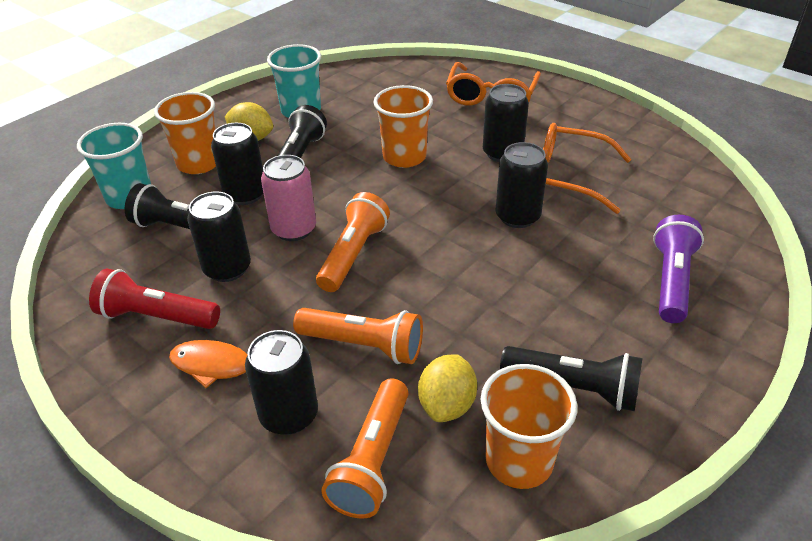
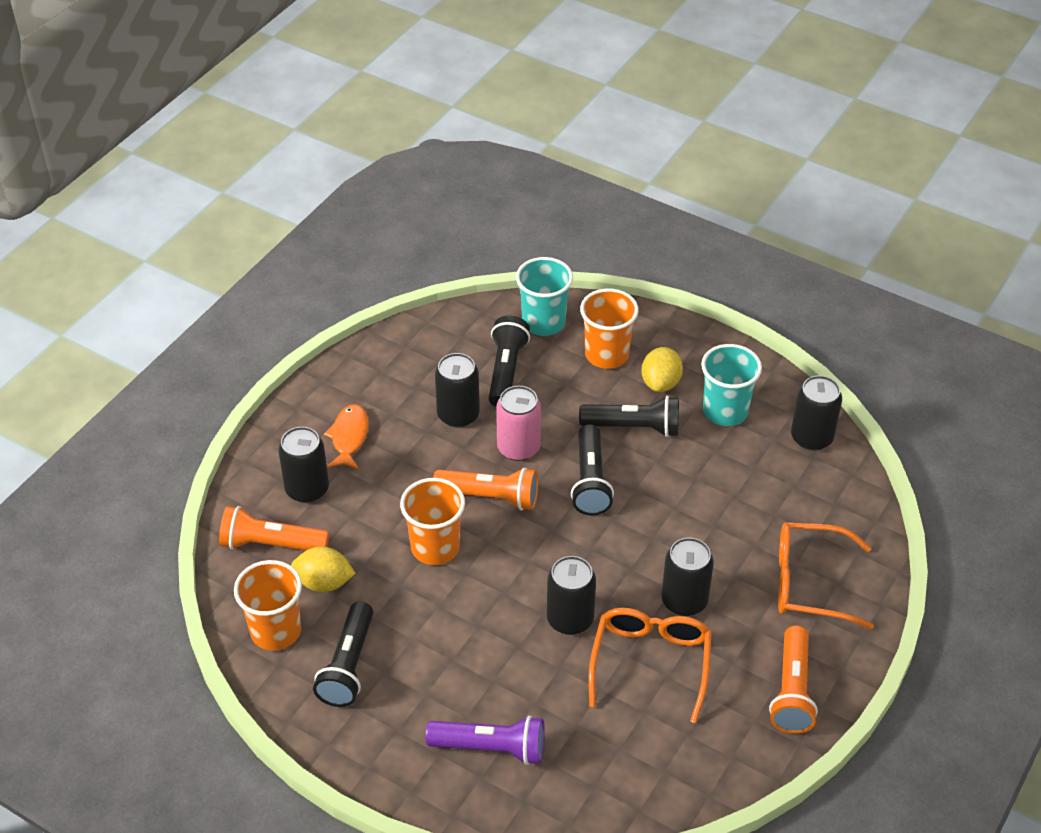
camera: 80 degrees right, 5 degrees up
(157, 317) = (396, 387): red flashlight -> none
(245, 194) = (564, 401): black can -> black can (811, 437)
(354, 188) = (590, 481): none -> black flashlight
(363, 345) = (380, 522): orange flashlight -> orange flashlight (792, 691)
(404, 157) = (656, 514): orange cup -> orange cup (435, 547)

